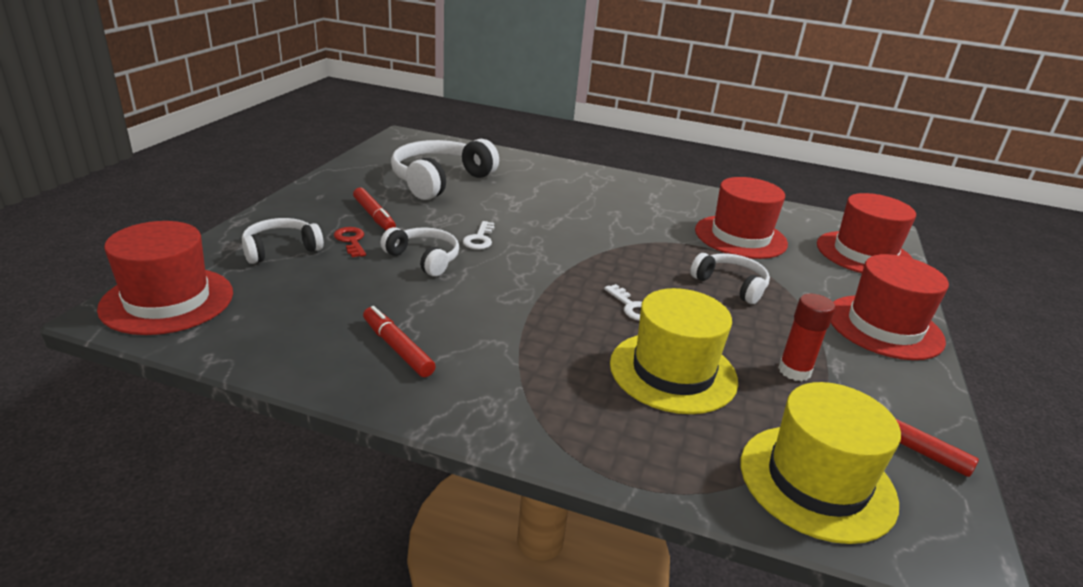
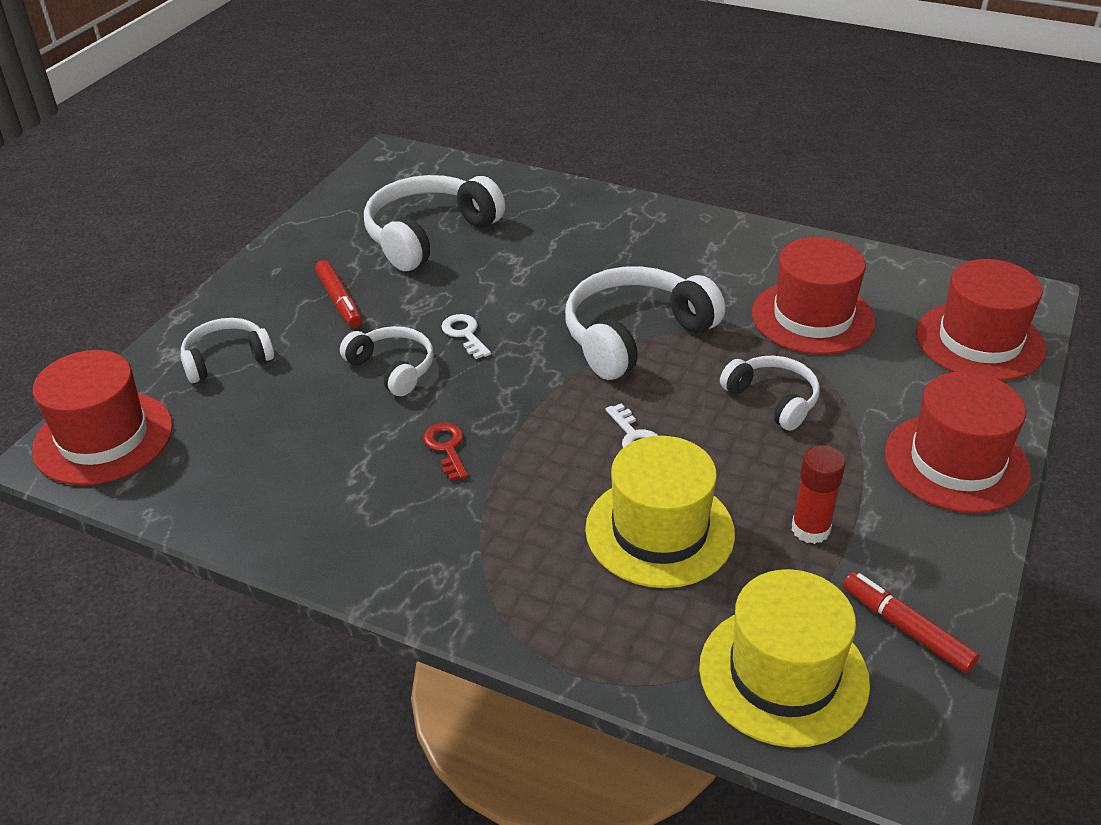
camera: 10 degrees right, 10 degrees up
(351, 241) = (309, 342): red key -> red key (447, 448)
(397, 348) = (348, 500): red marker -> none
(479, 239) = (465, 334): white key -> white key turned 135 degrees clockwise
(613, 244) = (635, 336): none -> white headphones

